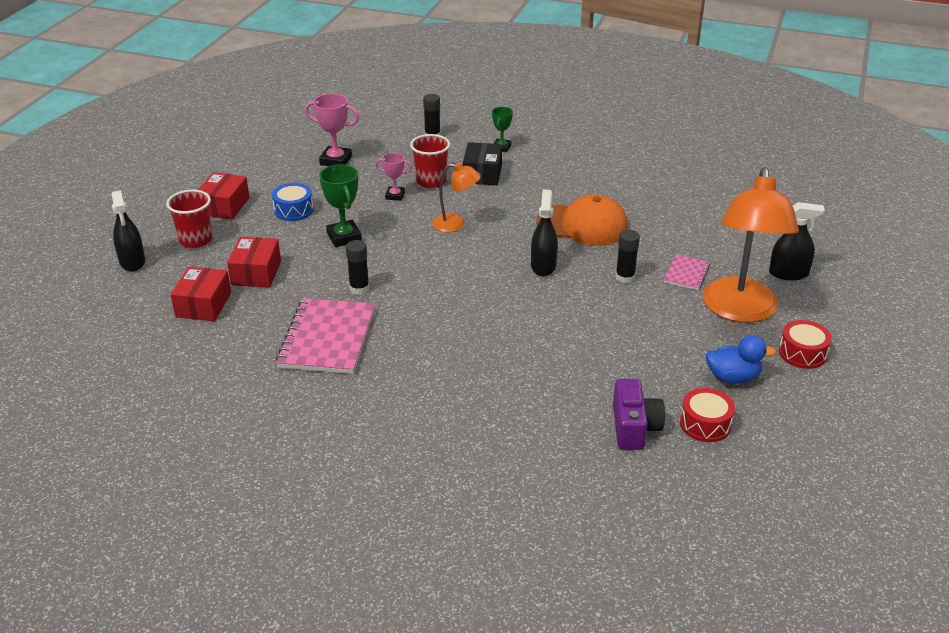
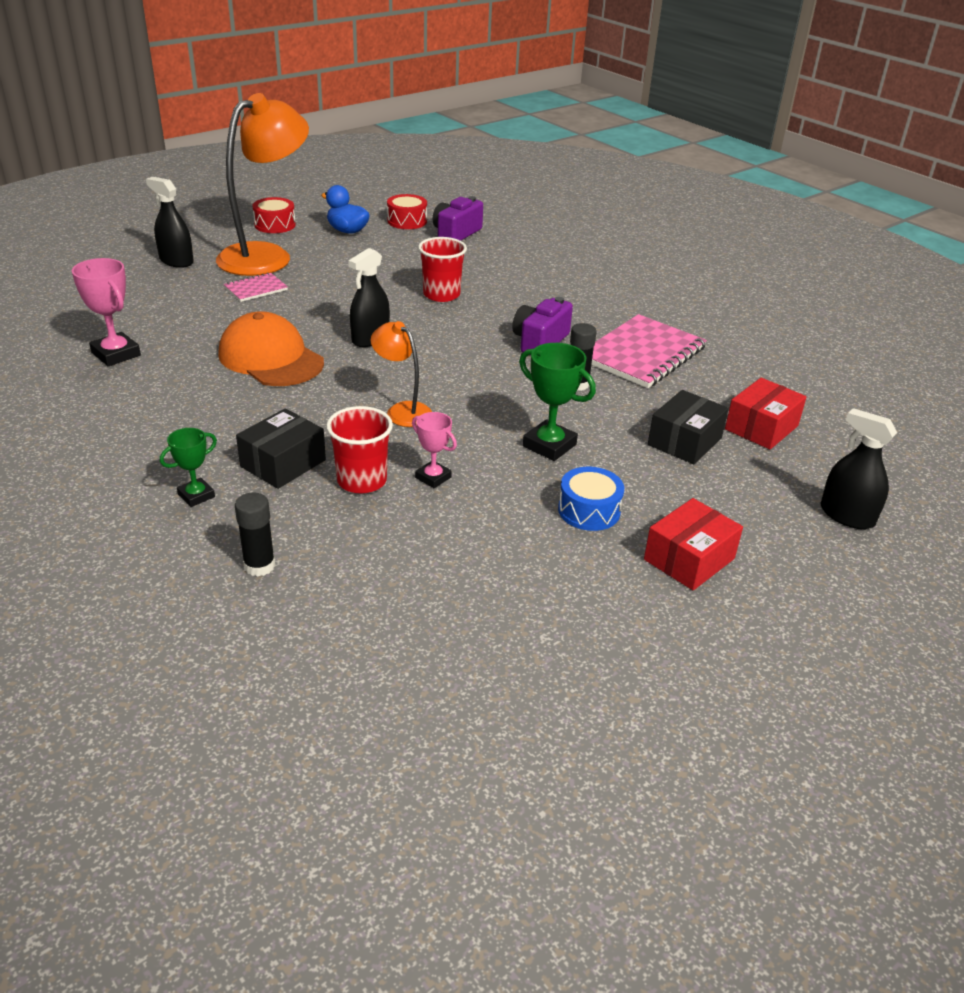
camera: 150 degrees left, 0 degrees up
(132, 262) = (847, 515): black spray bottle -> black spray bottle turned 60 degrees counterclockwise
(195, 240) = (750, 516): red cup -> red cup (441, 295)
(256, 273) = (684, 441): red box -> black box
(335, 160) = (460, 580): pink trophy -> pink trophy (116, 354)
(344, 237) = (549, 445): green trophy -> green trophy turned 60 degrees counterclockwise
(418, 316) = (540, 341): none -> purple camera
(625, 277) = (312, 305): black glue stick -> none

